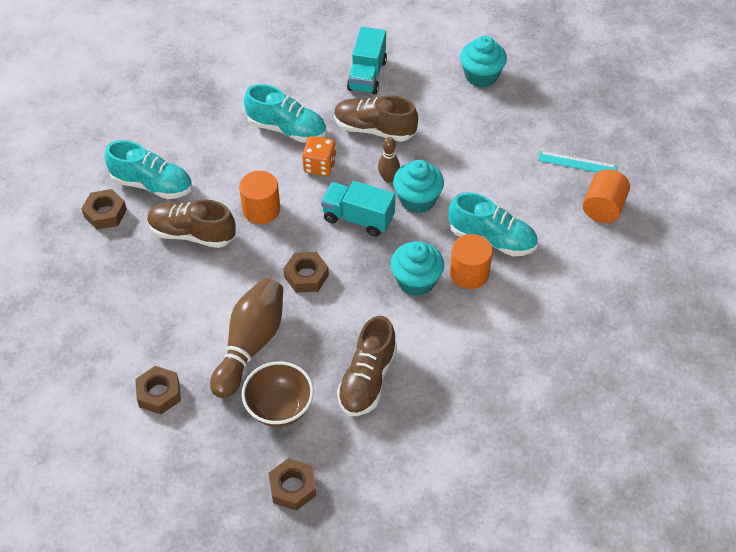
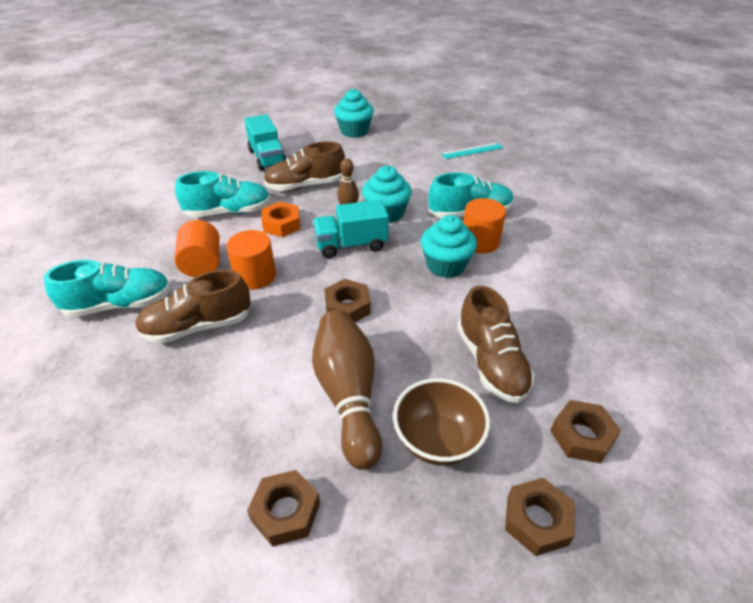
camera: 35 degrees left, 10 degrees down
(105, 213) = (77, 353): brown nut -> brown nut (582, 436)
(319, 166) = (281, 224): orange dice -> orange nut
(603, 208) = (519, 166): orange cylinder -> orange cylinder (202, 264)

